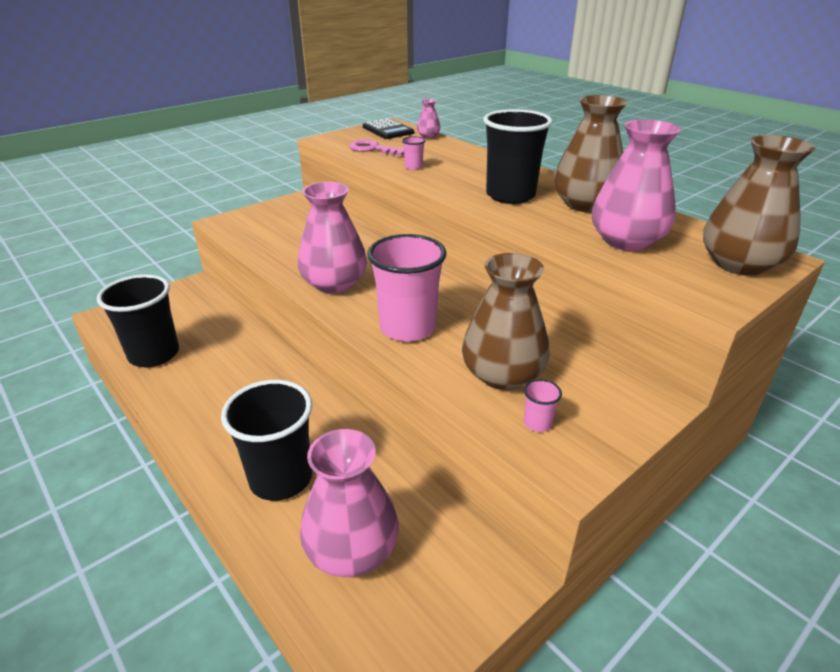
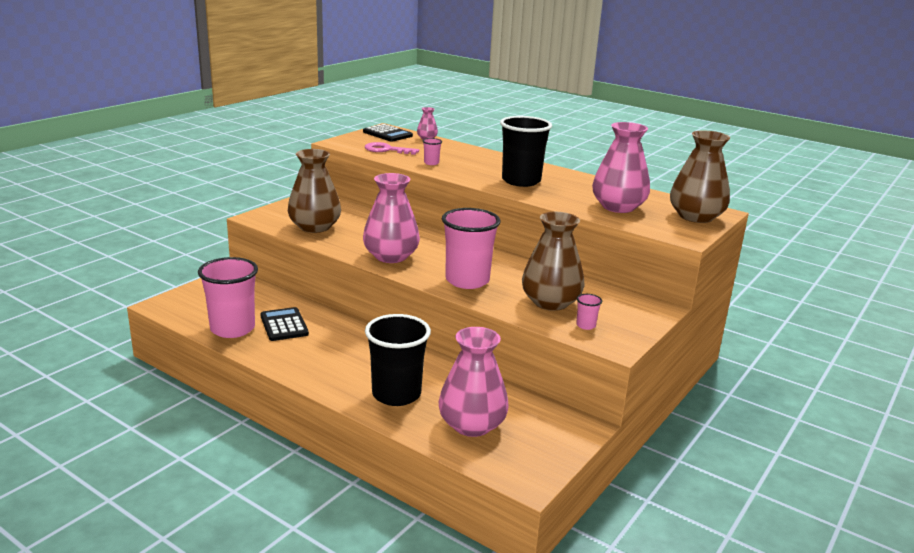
camera: 15 degrees left, 10 degrees down
(154, 354) = (232, 329): black cup -> pink cup
(210, 354) = (284, 325): none -> black calculator
(585, 204) = (579, 185): brown vase -> brown vase (315, 227)

